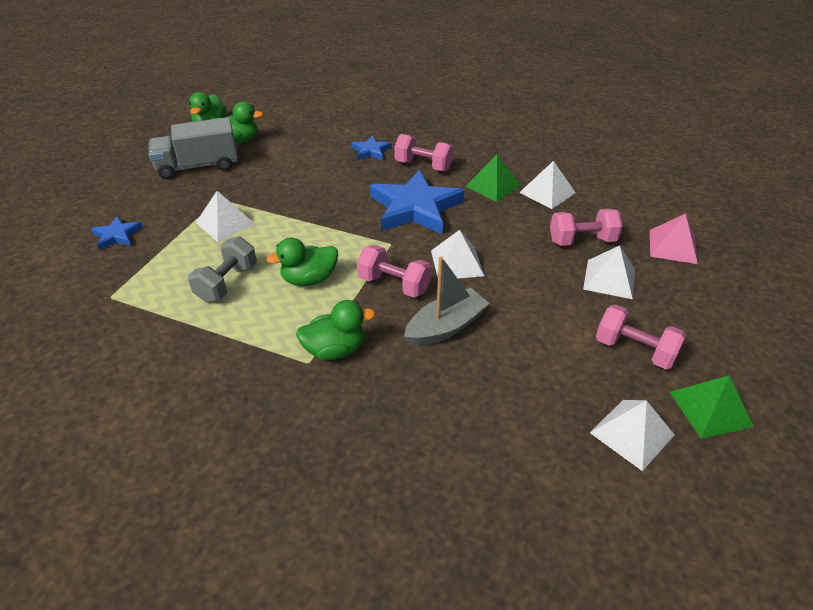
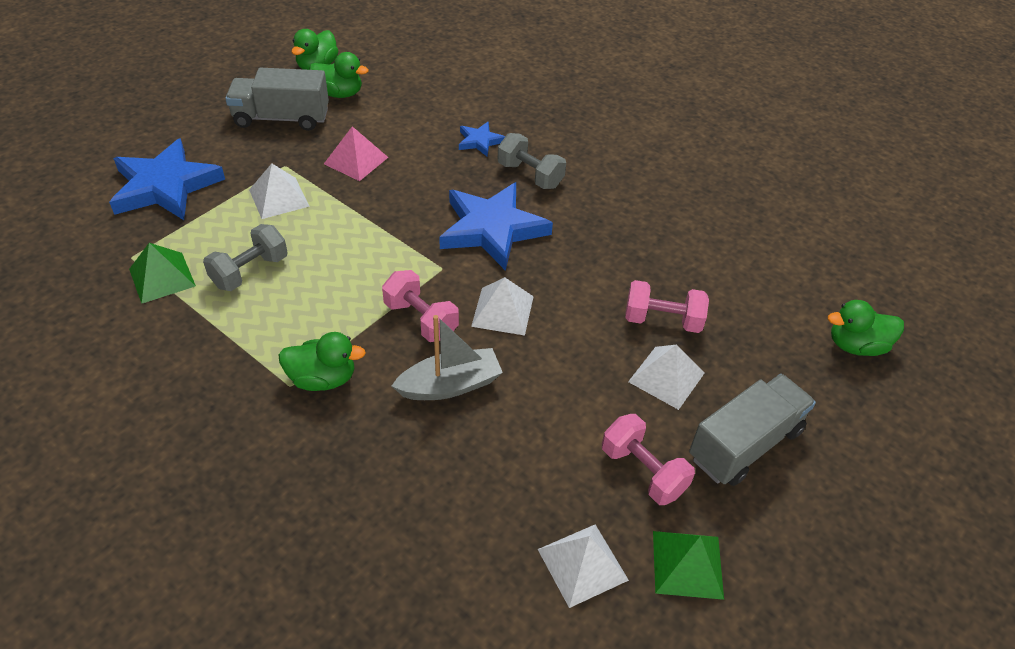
camera: 15 degrees right, 5 degrees up
(117, 235) = (165, 186): blue star -> blue star, size x2.10
(309, 279) = (335, 289): green duck -> green duck (856, 345)
(423, 166) = (530, 175): pink dumbbell -> grey dumbbell
(493, 186) = (598, 221): green pyramid -> green pyramid (162, 277)
(547, 192) = (657, 246): white pyramid -> none
(673, 246) = (769, 356): pink pyramid -> pink pyramid (356, 160)
(695, 310) = (745, 444): none -> grey truck

